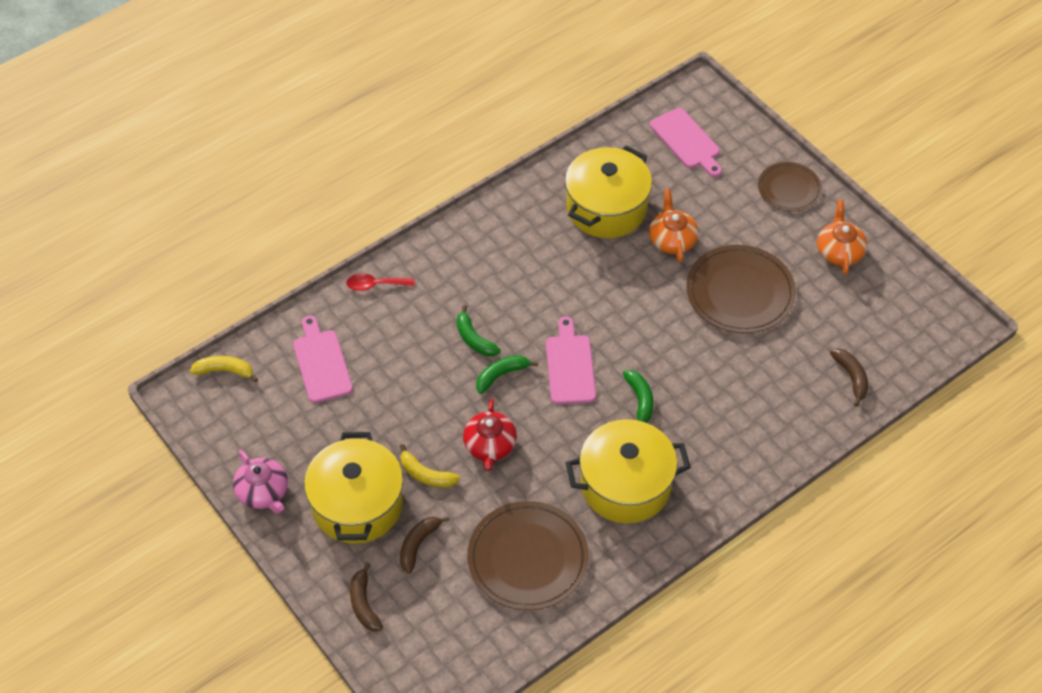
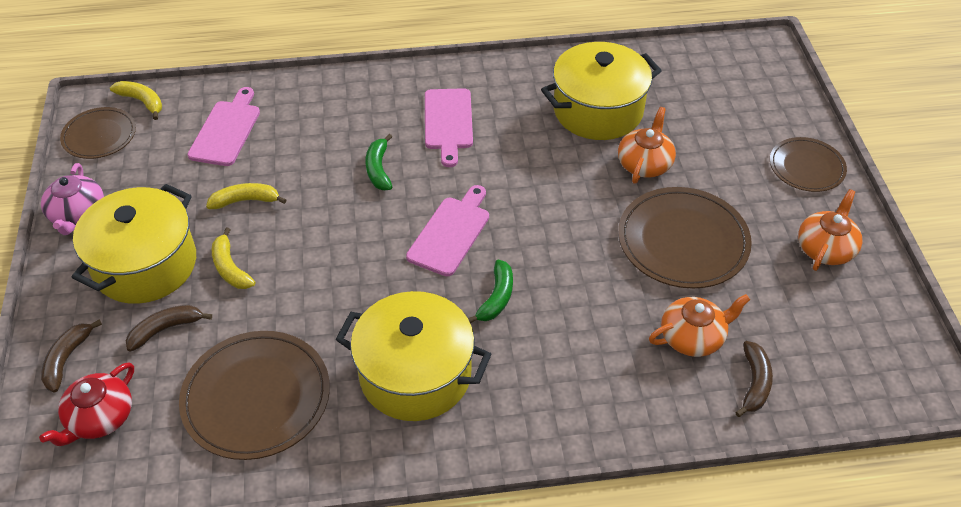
camera: 30 degrees right, 5 degrees down
(216, 418) = (99, 135): none -> brown plate
(375, 285) = (329, 88): red spoon -> none
(391, 416) = (245, 201): none -> yellow banana
(490, 446) = (312, 270): red teapot -> red teapot (99, 418)
(501, 375) = (377, 211): green banana -> none
(687, 141) = (724, 85): pink cutting board -> pink cutting board (448, 123)
(792, 363) = (693, 337): none -> orange teapot

